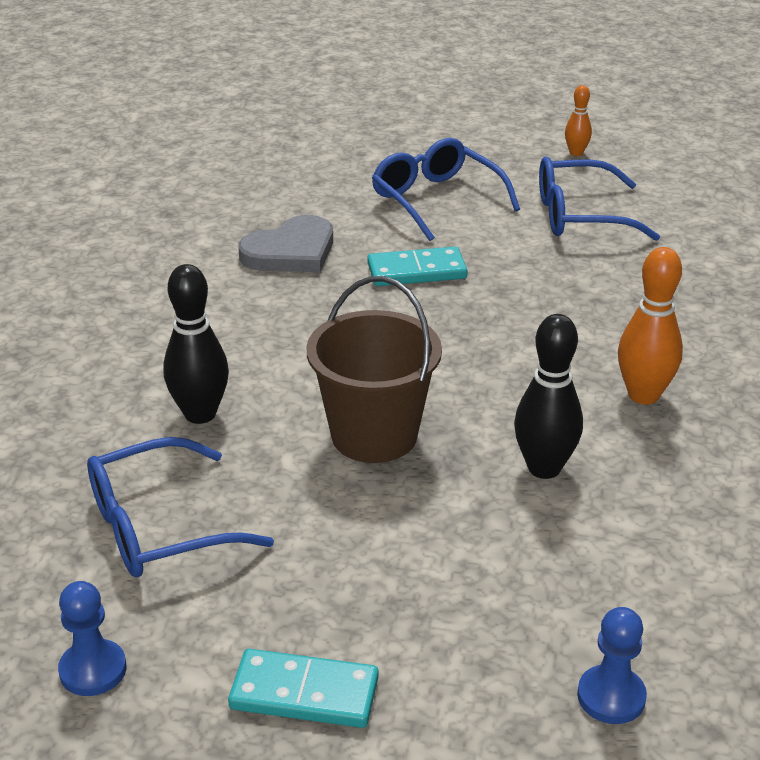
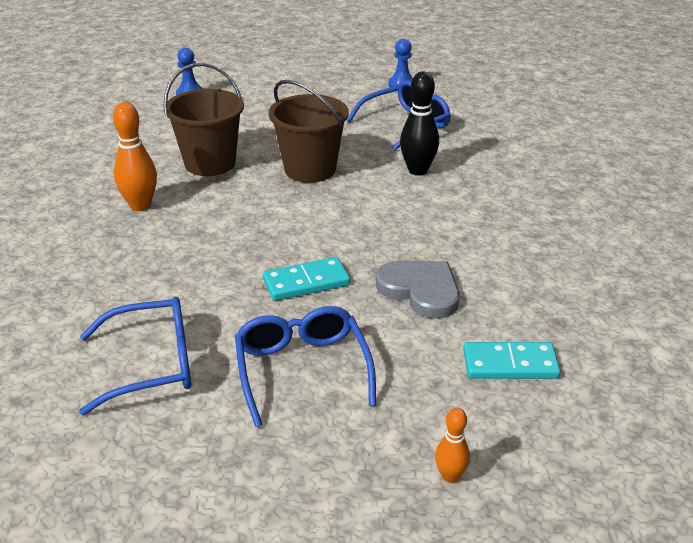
camera: 170 degrees right, 0 degrees up
(291, 251) = (420, 290): grey heart -> grey heart turned 90 degrees clockwise
(304, 693) = (314, 86): turquoise domino -> turquoise domino (510, 364)
(436, 200) = (302, 369): blue glasses -> blue glasses turned 150 degrees counterclockwise
(544, 468) = (210, 163): black bowling pin -> brown bucket
(576, 153) = (136, 476): orange bowling pin -> orange bowling pin (450, 476)

